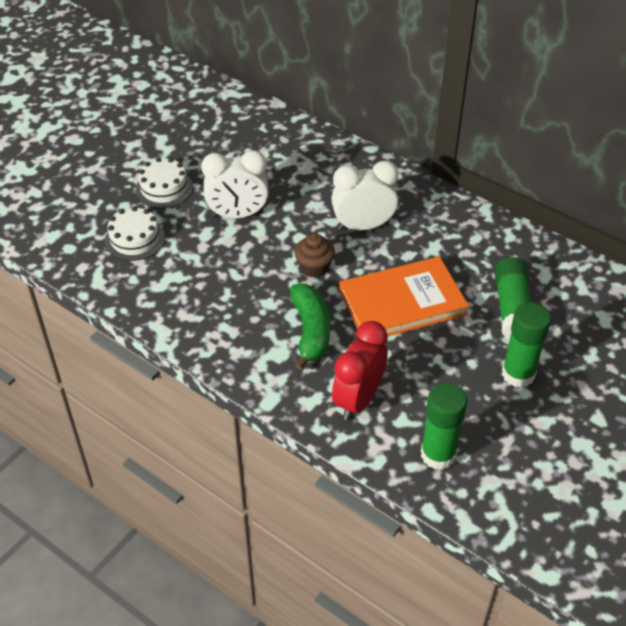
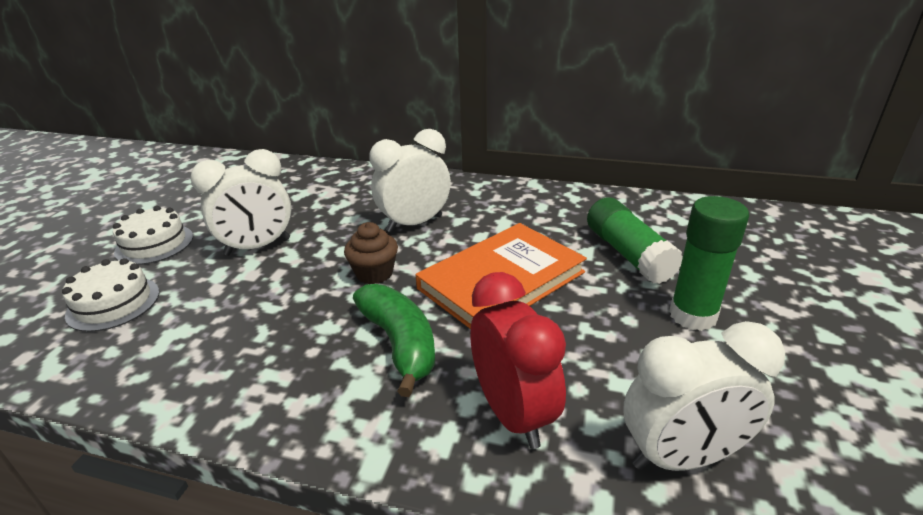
camera: 20 degrees left, 15 degrees down
(358, 399) = (513, 413): red clock -> red clock turned 150 degrees clockwise
(438, 454) = (681, 457): green glue stick -> white clock

